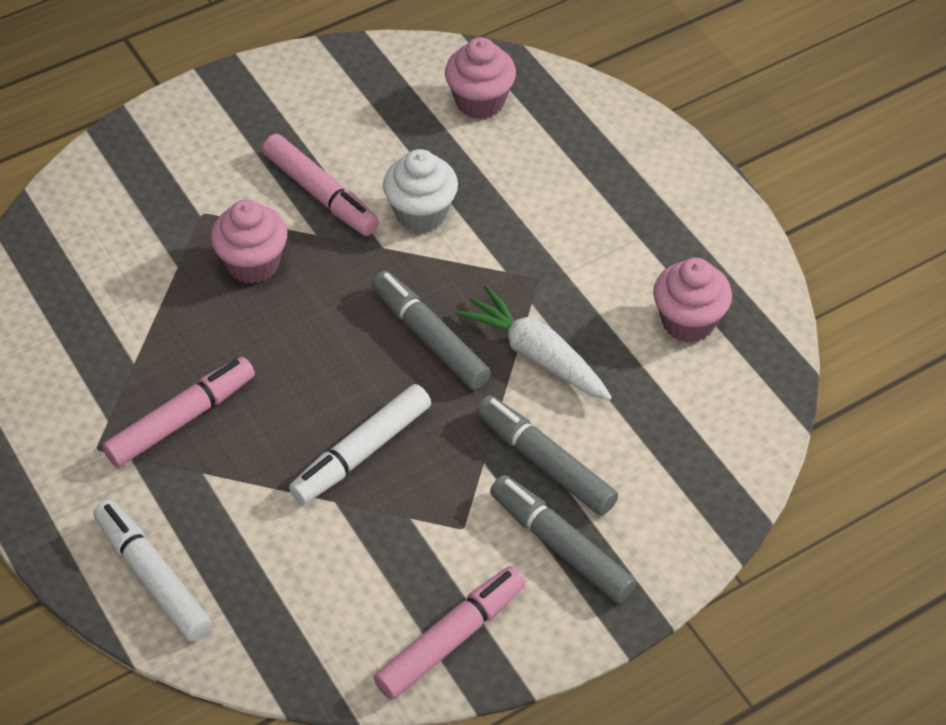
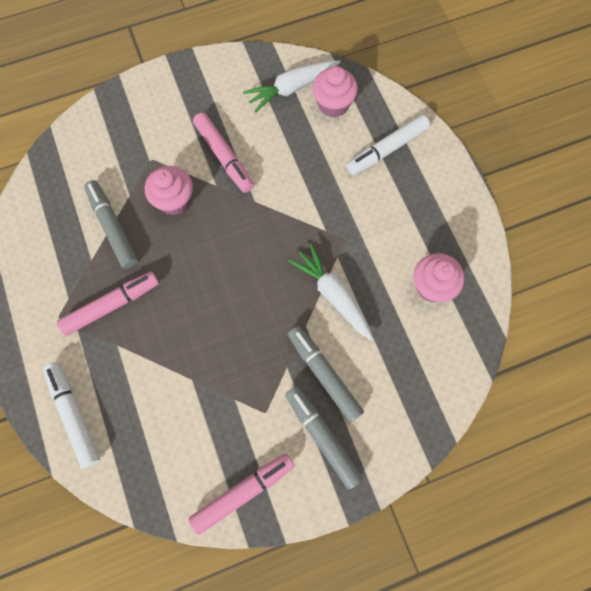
camera: 10 degrees right, 20 degrees up
(362, 452) = (214, 347): white marker -> white marker (387, 149)
(409, 88) = (291, 88): none -> white carrot
(421, 213) = (282, 180): white cupcake -> none
(430, 338) = (270, 271): grey marker -> grey marker (113, 227)

